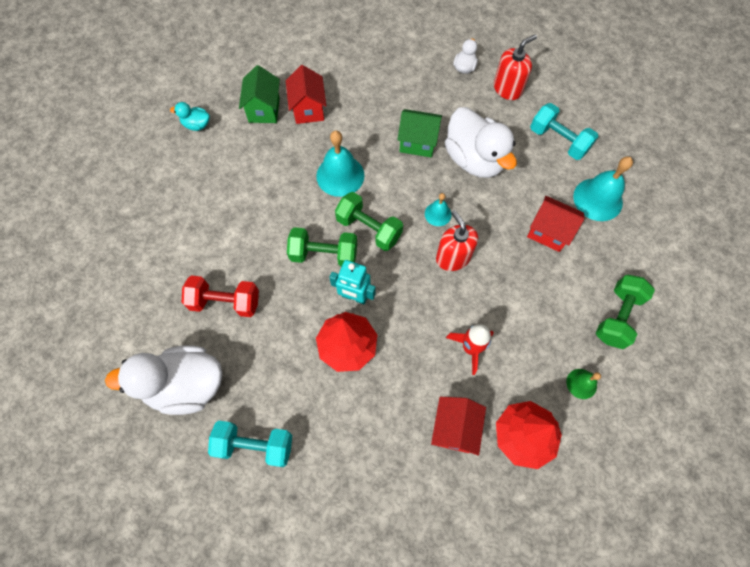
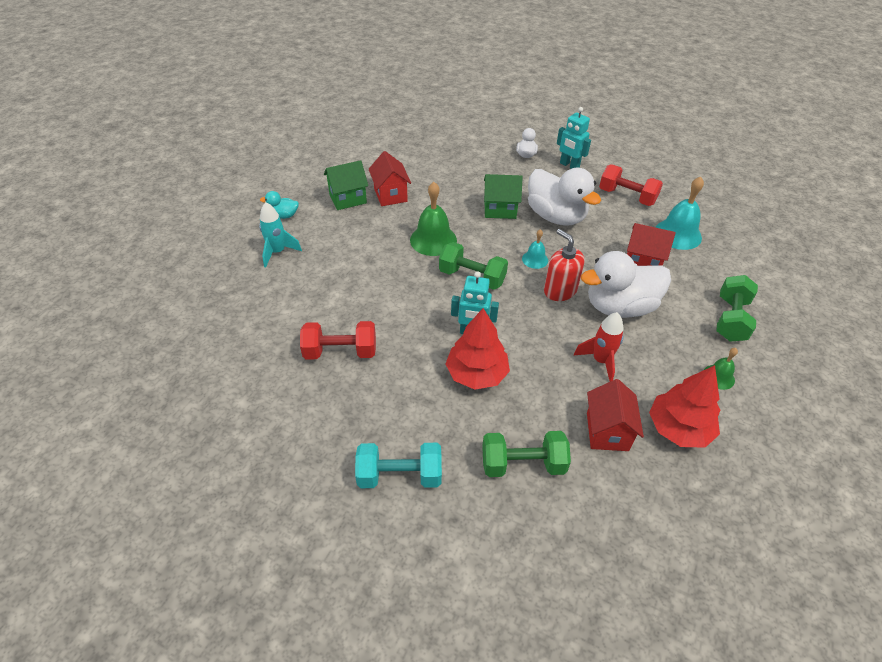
camera: 10 degrees left, 20 degrees down
(184, 172) = (278, 252): none -> turquoise rocket
(186, 385) = (312, 430): white duck -> white duck (619, 307)
(264, 110) = (348, 199): green house -> green house turned 75 degrees clockwise
(324, 254) = (433, 302): green dumbbell -> green dumbbell (523, 464)
(340, 175) = (433, 240): turquoise bell -> green bell
(507, 89) = (569, 165): red soap dispenser -> turquoise robot
(558, 140) = (627, 196): turquoise dumbbell -> red dumbbell

